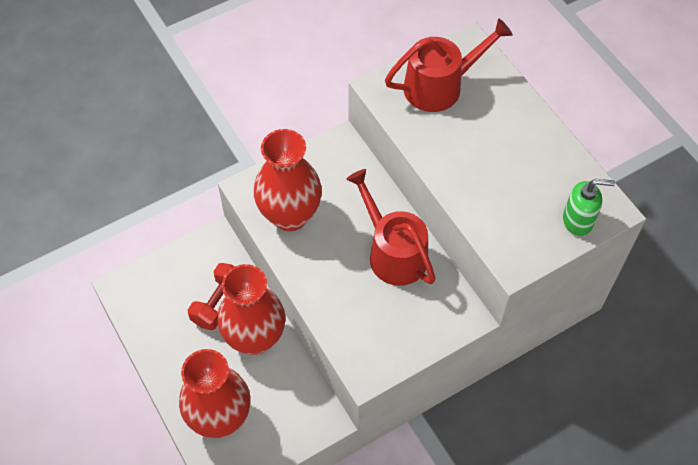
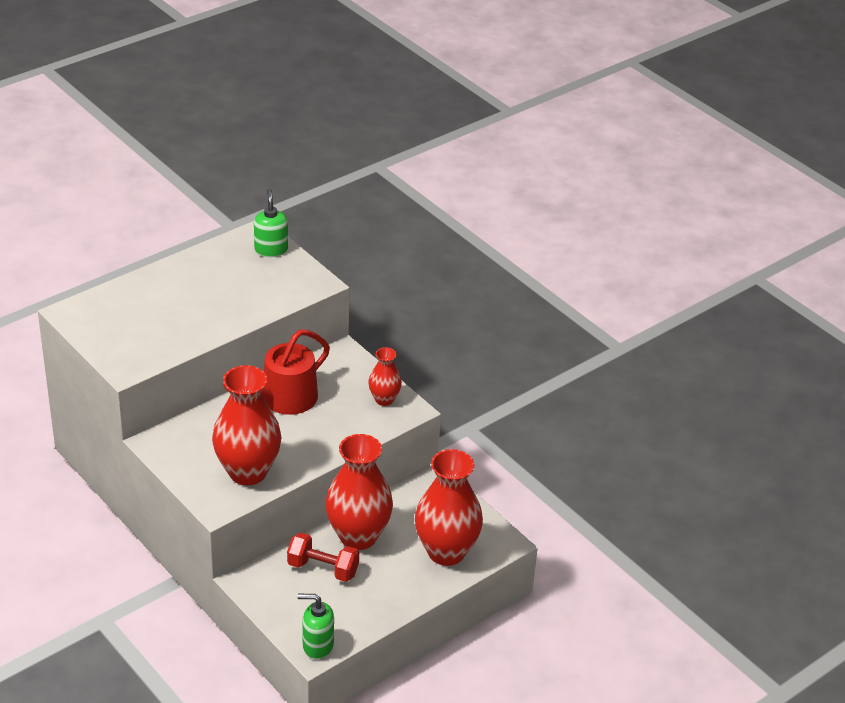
camera: 100 degrees left, 20 degrees down
(126, 290) = (317, 645): none -> green soap dispenser
(385, 349) = (384, 399): none -> red vase
(439, 86) = (124, 330): red watering can -> none

